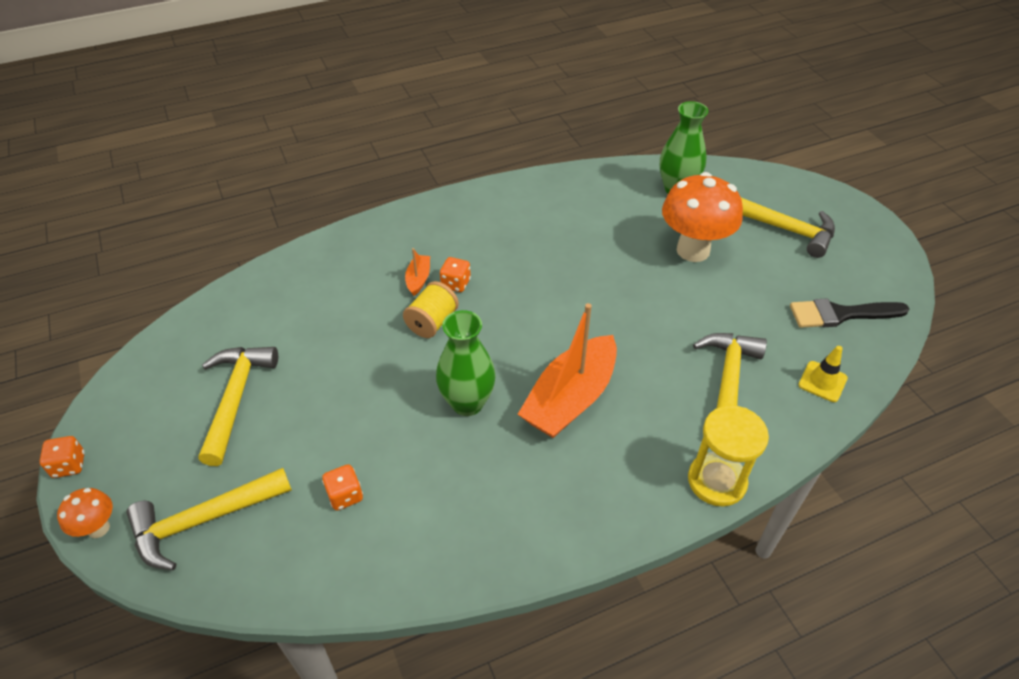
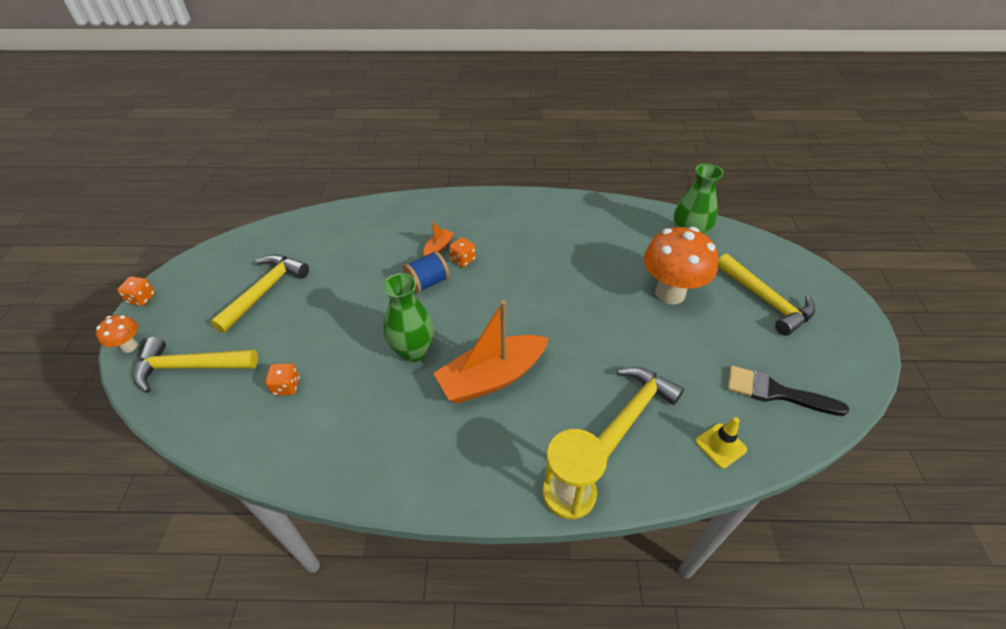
camera: 25 degrees right, 0 degrees up
(432, 322) = (427, 282): yellow spool -> blue spool

